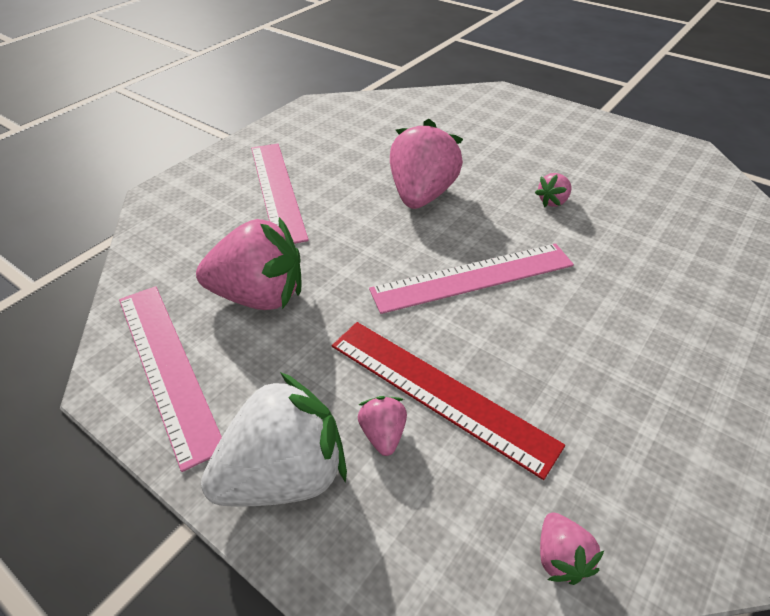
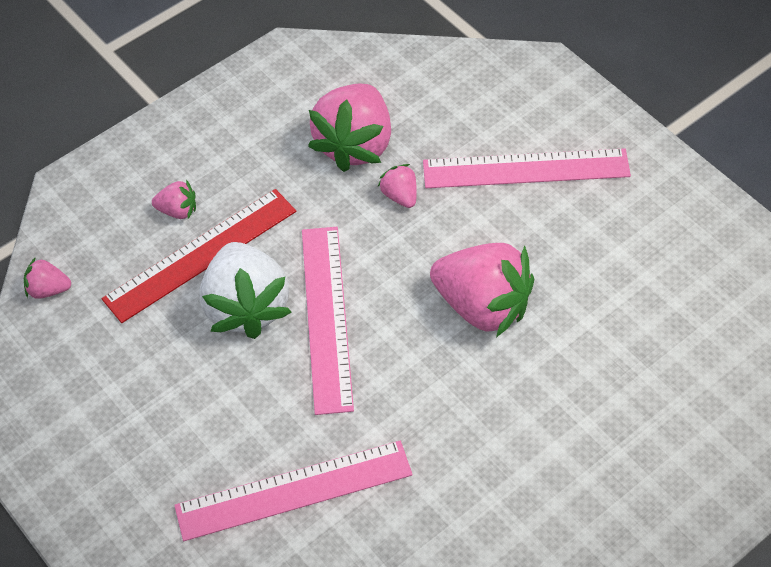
camera: 105 degrees right, 10 degrees up
(167, 367) = (292, 84): pink ruler -> pink ruler (294, 491)
(285, 474) = (168, 150): white strawberry -> white strawberry (246, 307)
(553, 201) = (434, 441): pink strawberry -> pink strawberry (400, 196)

